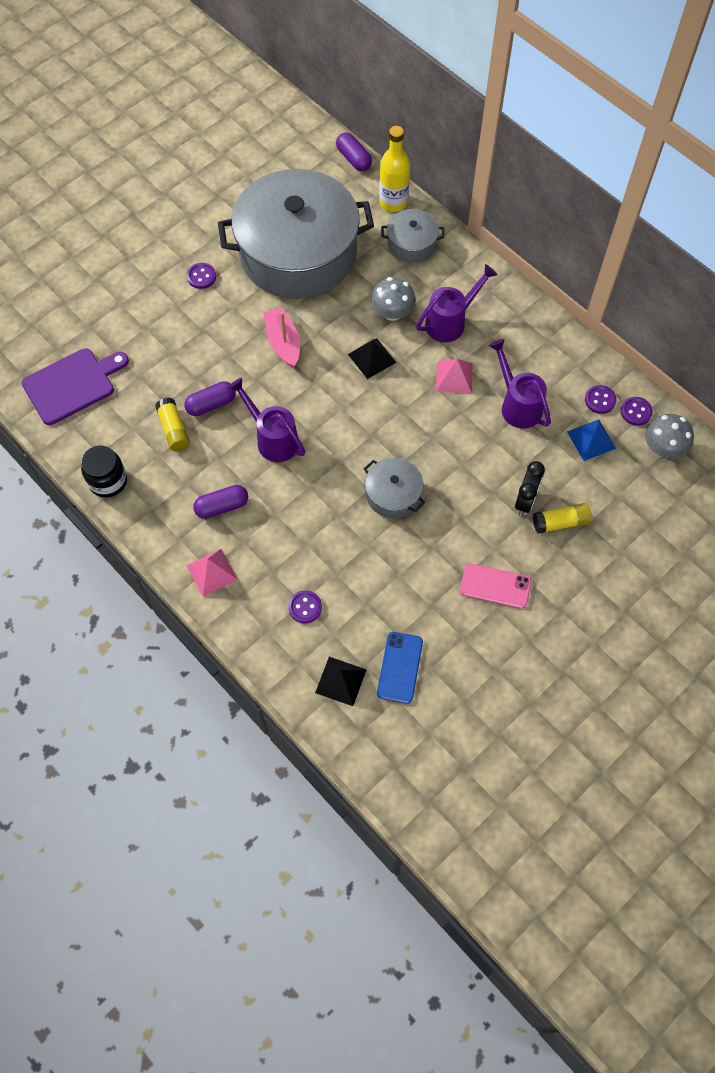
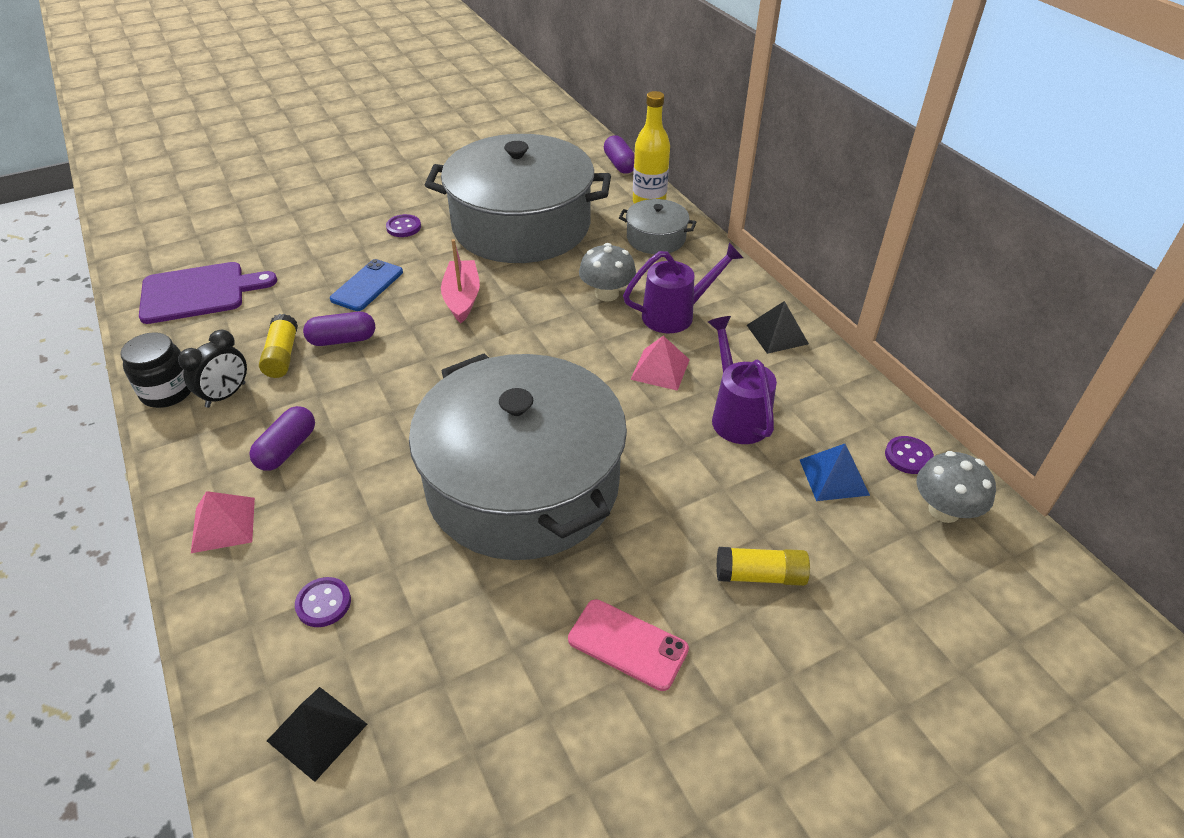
camera: 15 degrees right, 20 degrees down
(222, 506) = (287, 449): purple capsule -> purple capsule turned 60 degrees counterclockwise
(273, 439) = (396, 389): purple watering can -> none
(372, 358) = (562, 331): black pyramid -> black pyramid (777, 334)
(393, 494) = (523, 484): grey pot -> grey pot, size x2.38
(400, 667) = (422, 736): blue phone -> blue phone (367, 285)
(525, 501) = (713, 534): black clock -> black clock (226, 395)
(600, 400) = (857, 432): purple button -> none

